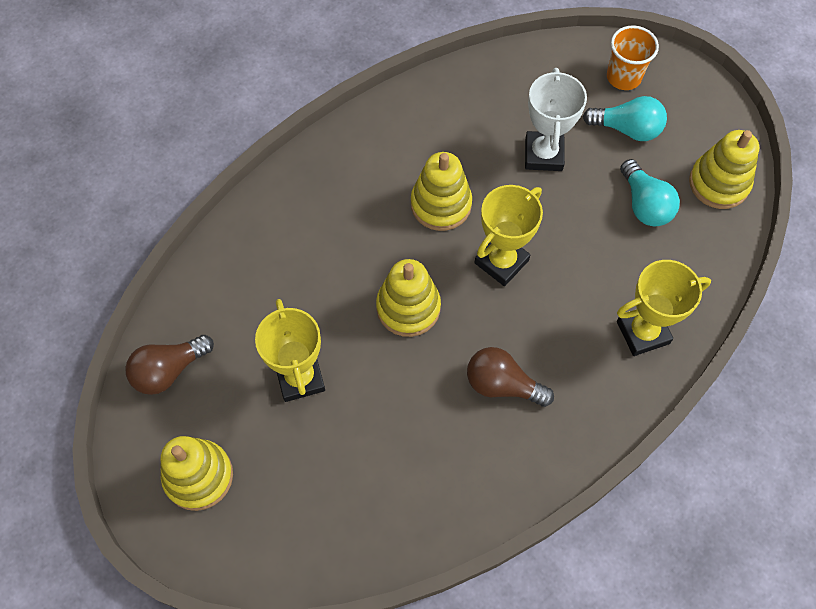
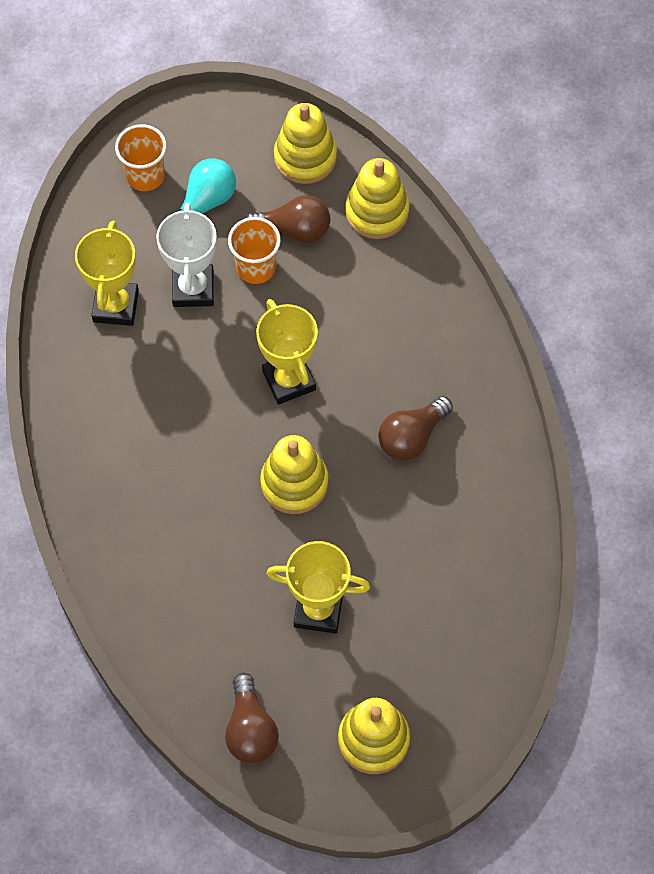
camera: 65 degrees left, 0 degrees up
(441, 204) = (198, 405): yellow stacking toy -> yellow stacking toy (377, 212)
(543, 154) = (193, 289): white trophy -> white trophy turned 60 degrees clockwise
(591, 191) = (256, 267): none -> orange cup
(643, 332) = (419, 297): yellow trophy -> yellow trophy (116, 306)
(644, 204) = (294, 230): turquoise light bulb -> brown light bulb

